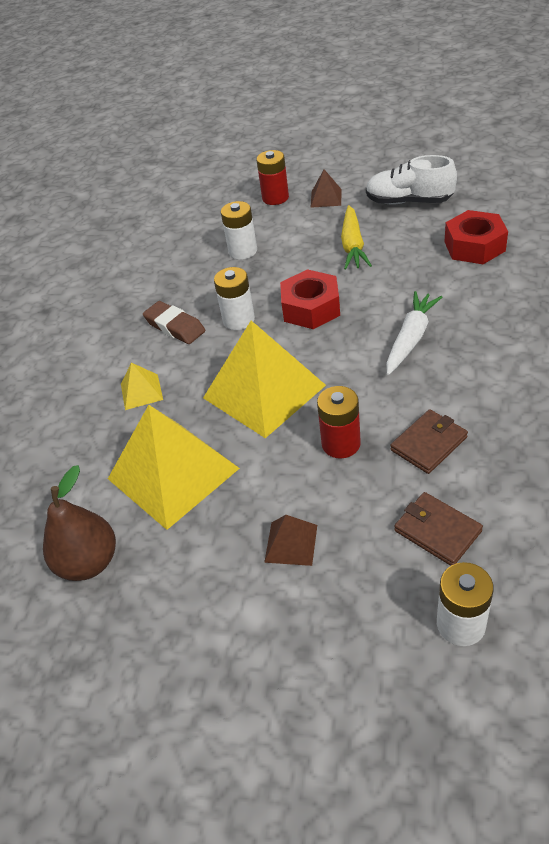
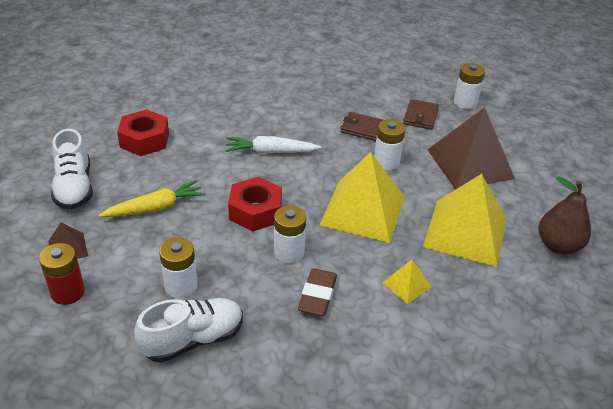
camera: 125 degrees left, 5 degrees down
(184, 252) = (193, 339): none -> white shoe
(291, 543) = (470, 163): brown pyramid -> brown pyramid, size x2.22
(341, 444) = (386, 162): red battery -> white battery

